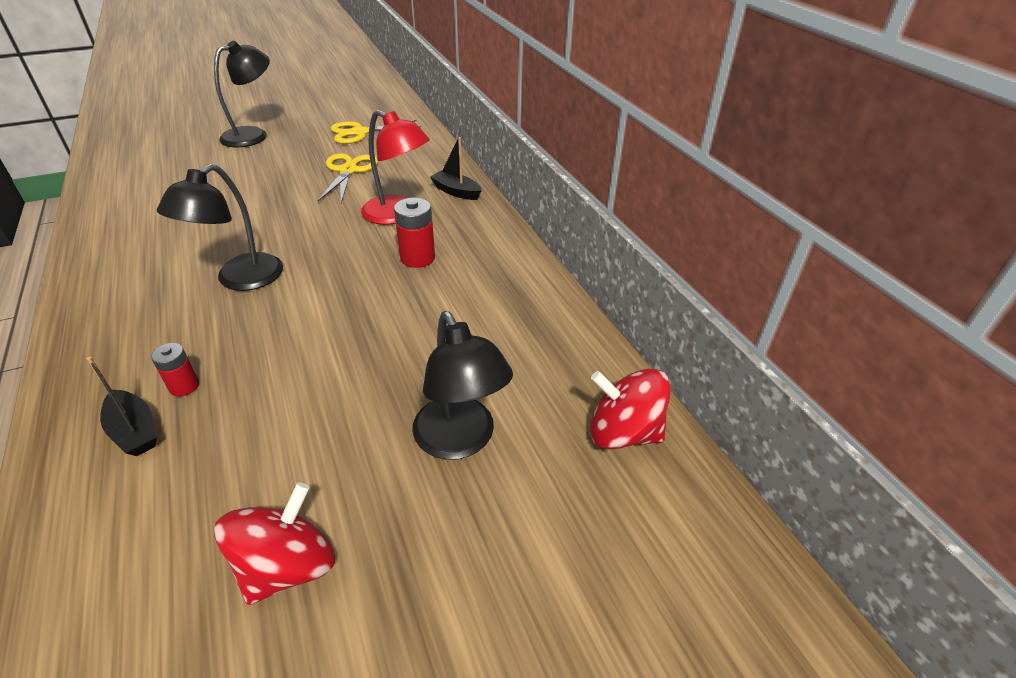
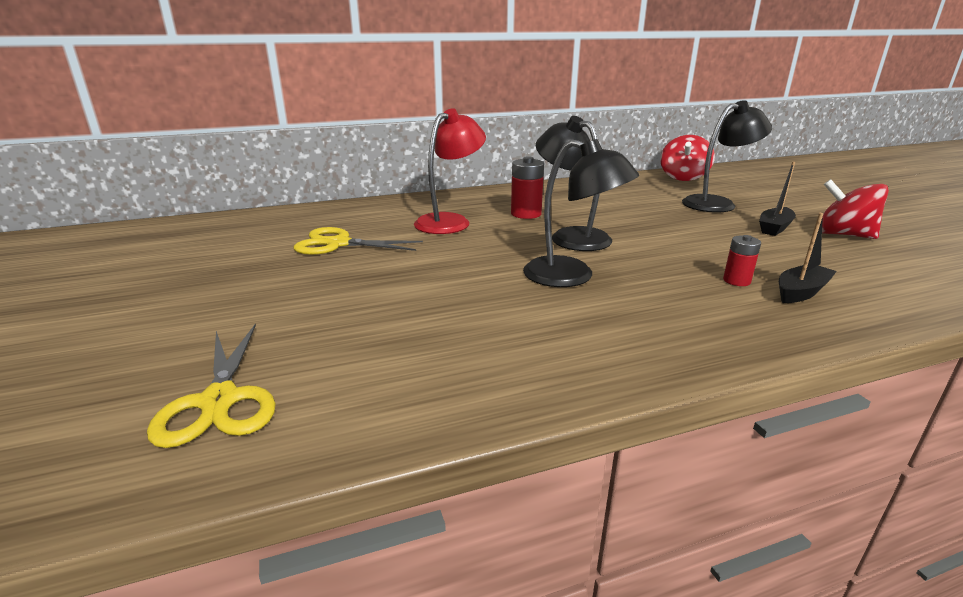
camera: 85 degrees left, 15 degrees down
(253, 135) = (149, 313): black lamp -> black lamp (571, 236)
(359, 133) = (227, 243): yellow scissors -> yellow scissors (220, 401)
(456, 192) = (413, 203): black boat -> black boat (774, 228)

